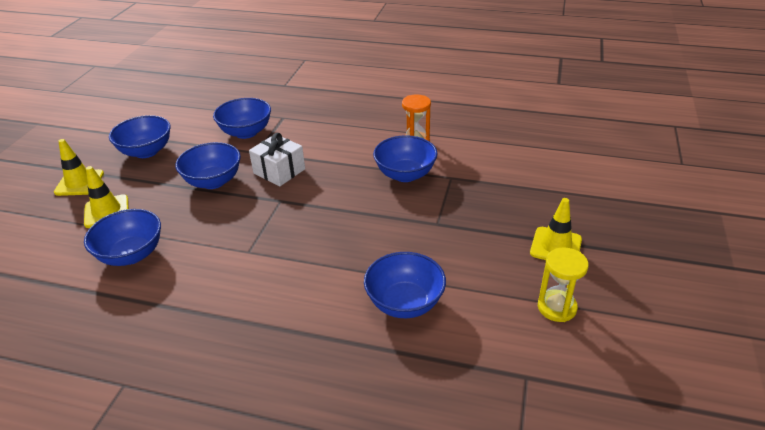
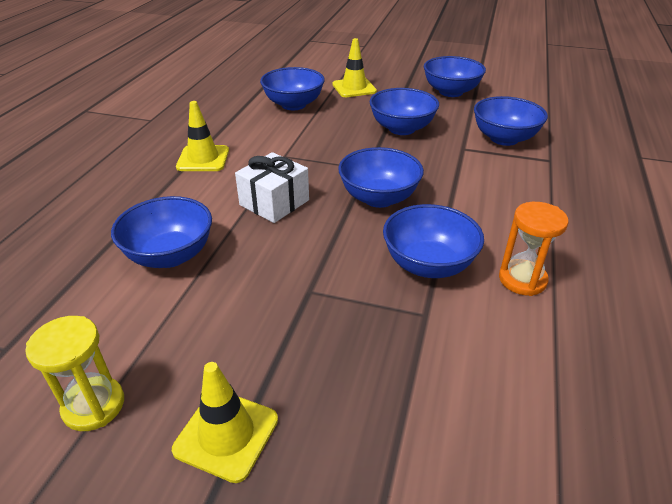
camera: 90 degrees right, 0 degrees up
(79, 183) = (396, 72): yellow traffic cone -> yellow traffic cone (203, 159)
(279, 171) = (425, 164): white gift -> white gift (274, 202)
(326, 194) = (379, 198): none -> blue bowl

